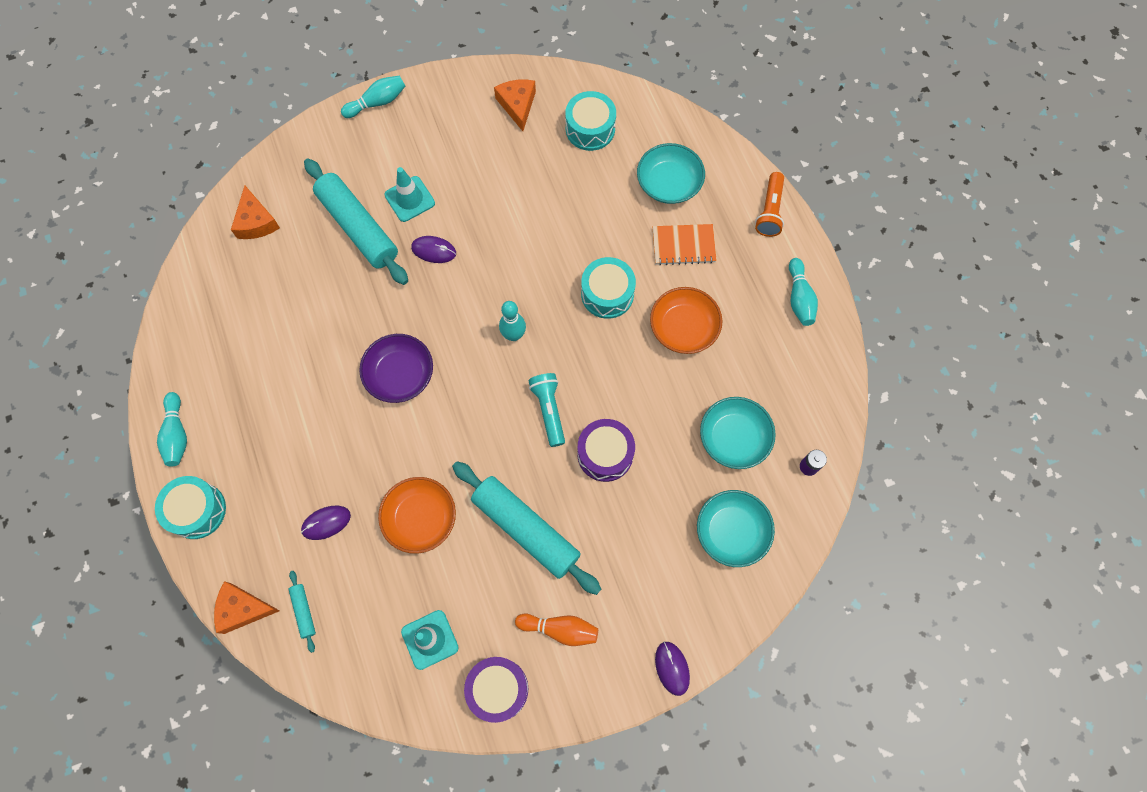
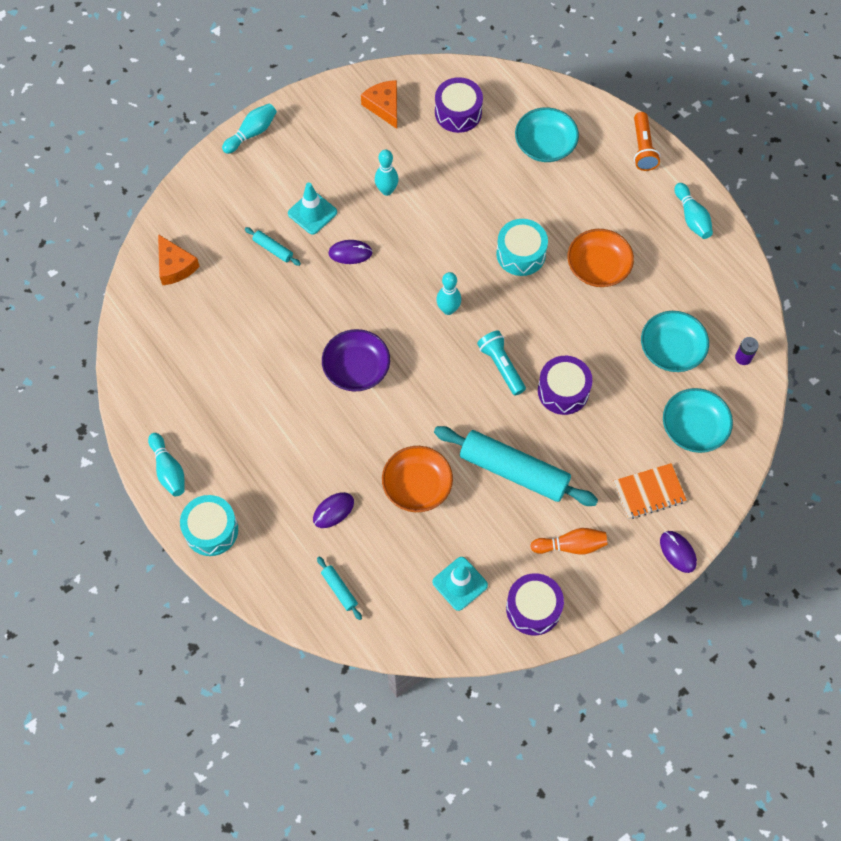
camera: 15 degrees left, 5 degrees down
(243, 609) = (283, 602): orange cheese -> none
(358, 227) = (273, 249): turquoise rolling pin -> turquoise rolling pin, size x0.42
(492, 193) = (387, 190): none -> turquoise bowling pin
(590, 129) = (458, 112): turquoise drum -> purple drum
(683, 246) = (575, 196): orange notebook -> orange notebook (649, 492)

